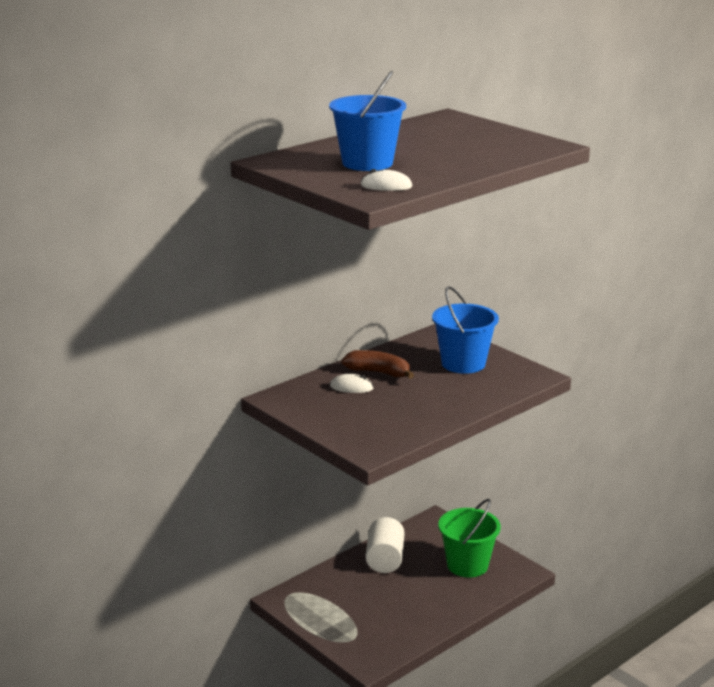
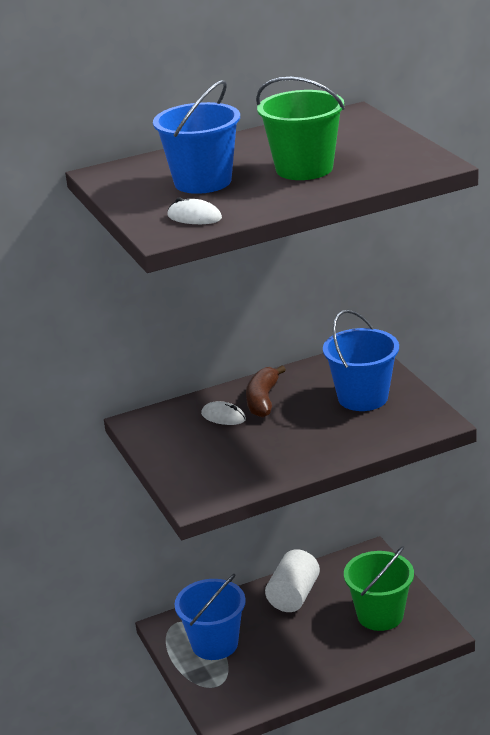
camera: 20 degrees right, 5 degrees up
(333, 606) = (214, 644): none -> blue bucket
(378, 372) = (263, 400): brown banana -> brown banana turned 120 degrees counterclockwise
(447, 152) = (304, 169): none -> green bucket

